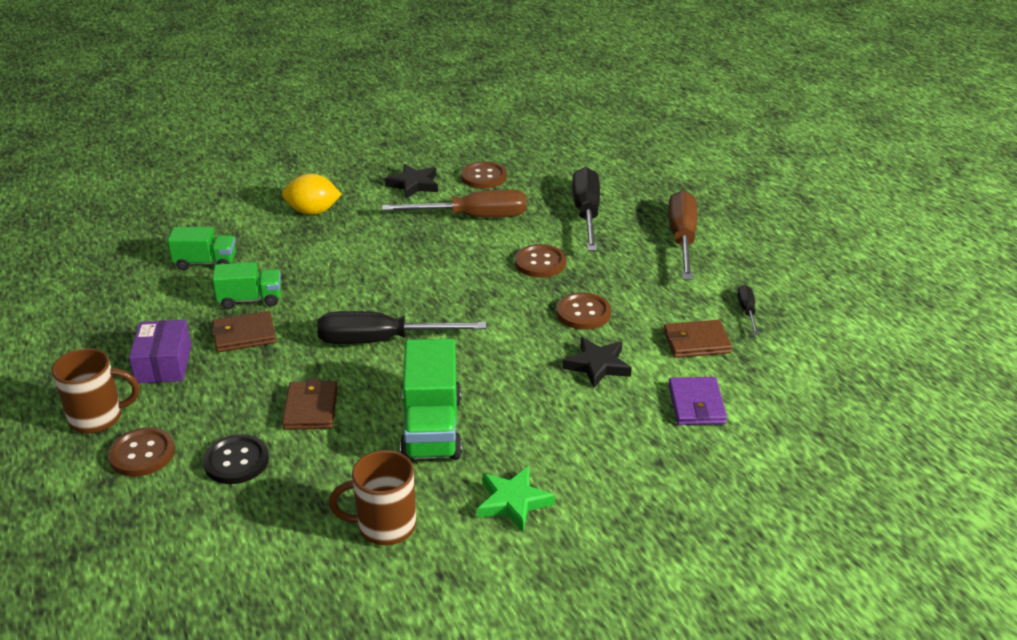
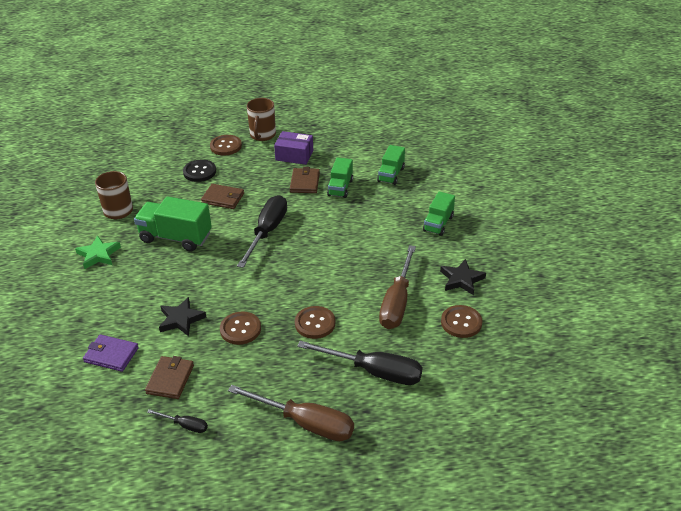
camera: 110 degrees right, 5 degrees up
(313, 211) = (438, 224): yellow lemon -> green truck

